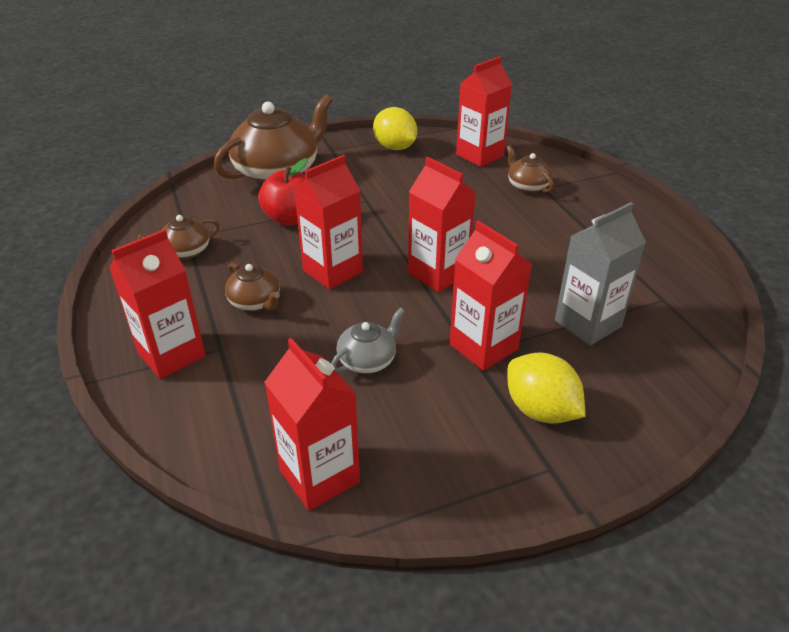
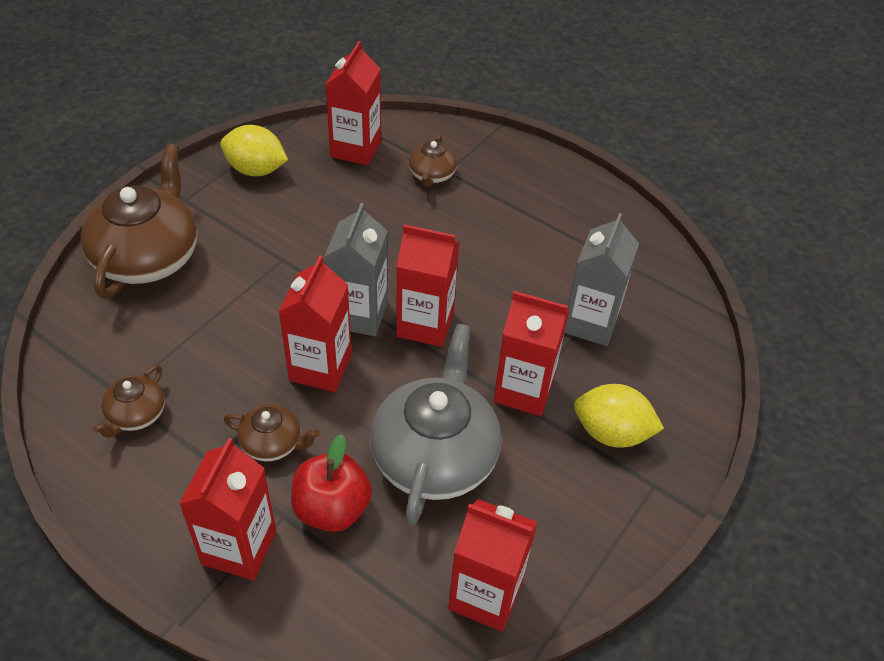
camera: 35 degrees left, 10 degrees up
(290, 219) = (219, 319): red apple -> red apple (332, 508)
(368, 360) = (435, 455): grey teapot -> grey teapot, size x2.06
(391, 250) = (359, 315): none -> grey carton
(527, 186) = (432, 175): brown teapot -> brown teapot turned 105 degrees counterclockwise

